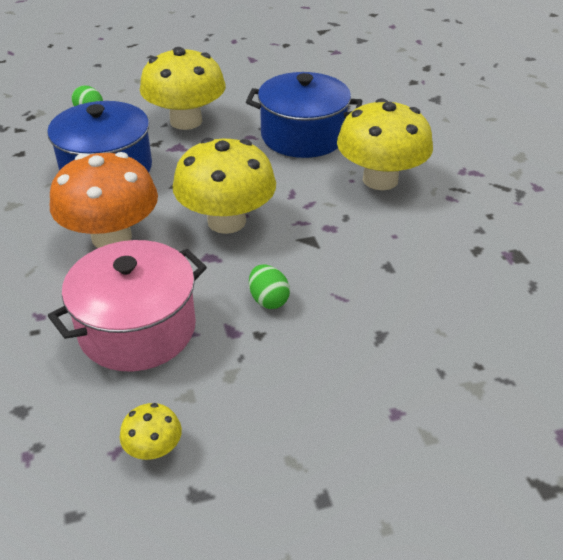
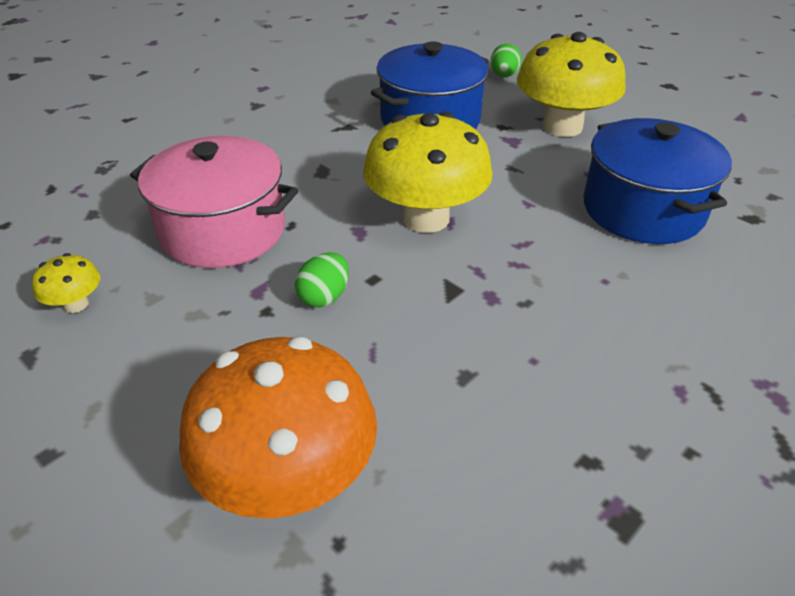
camera: 60 degrees right, 0 degrees up
(111, 237) = (336, 164): orange mushroom -> orange mushroom (289, 477)
(380, 179) = (637, 305): yellow mushroom -> none

